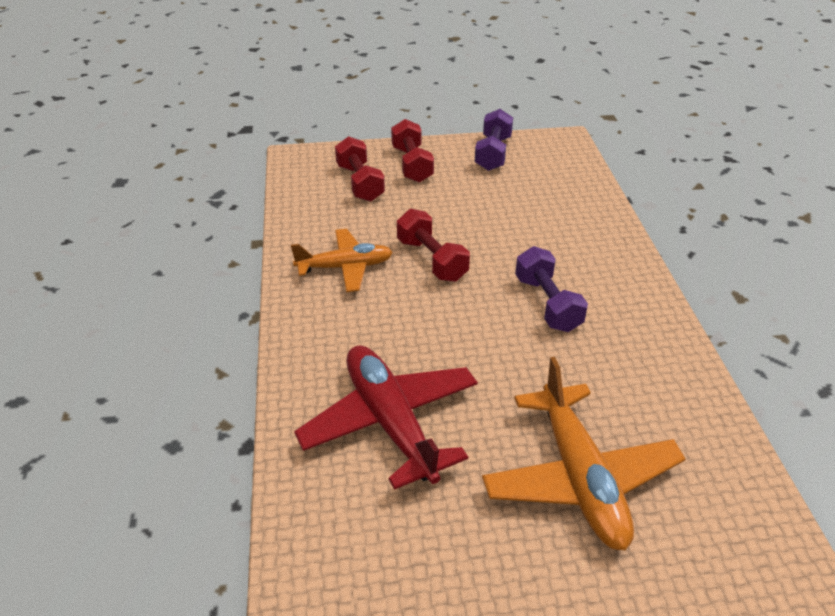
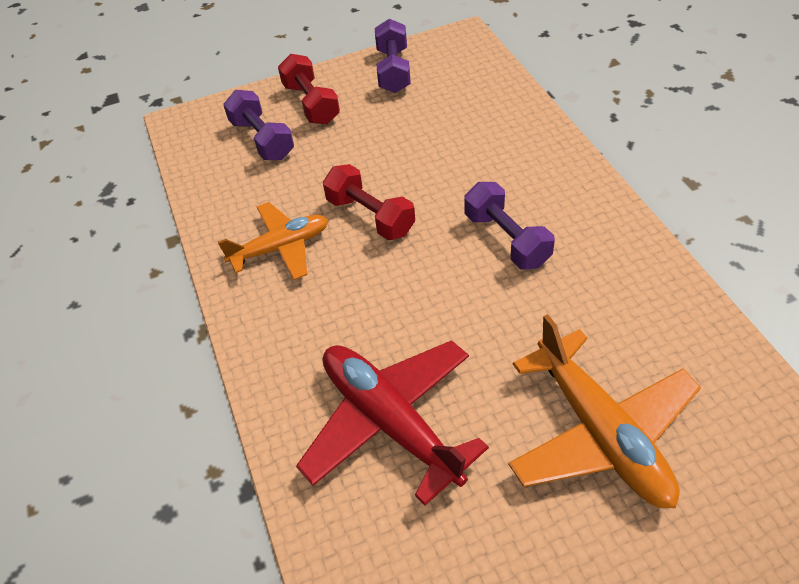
camera: 10 degrees left, 10 degrees up
(360, 183) = (262, 139): red dumbbell -> purple dumbbell

